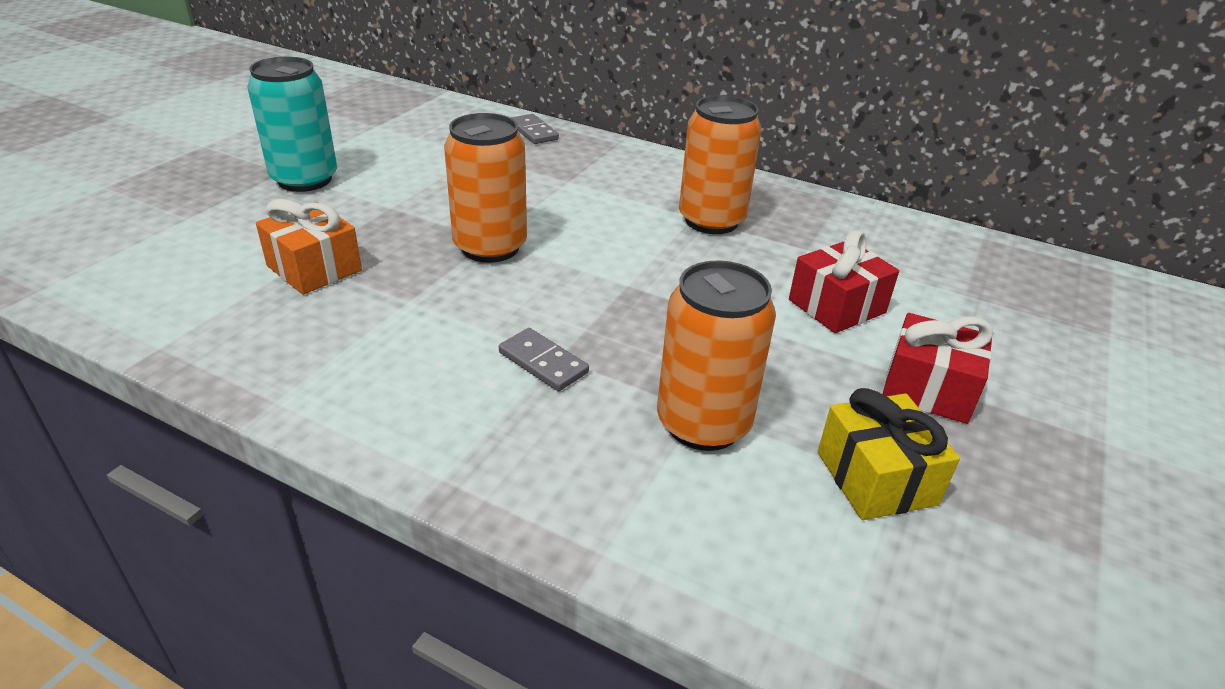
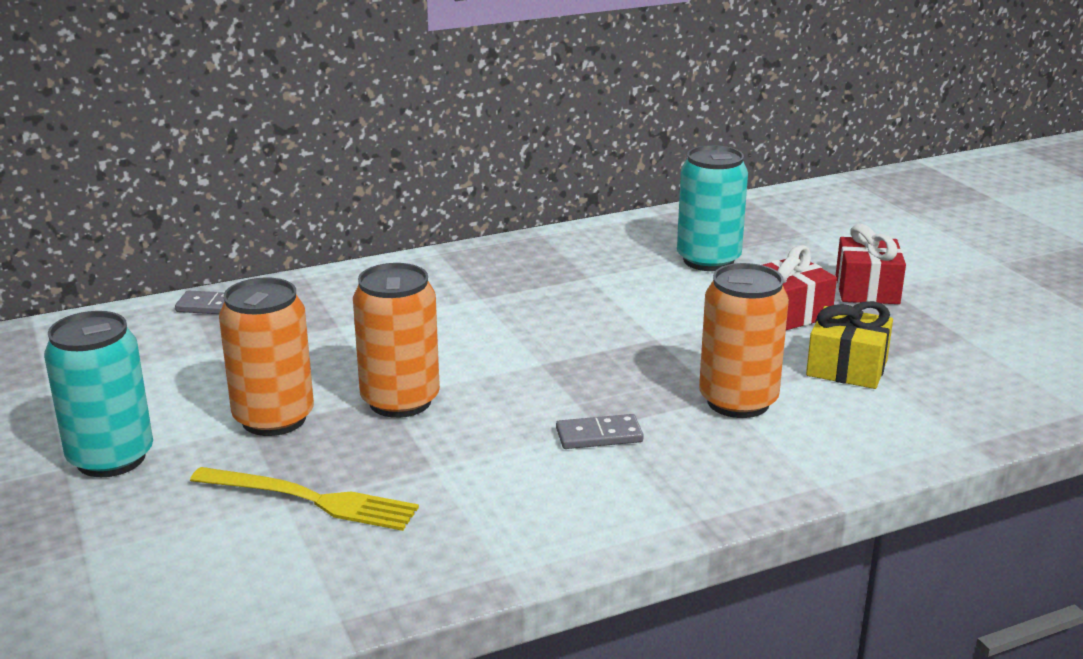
camera: 50 degrees left, 10 degrees down
(314, 268) = (310, 499): orange gift -> yellow fork
(711, 221) = (498, 294): orange can -> orange can (274, 419)
(836, 306) = (670, 300): red gift -> red gift (867, 289)
(947, 298) = (708, 260): none -> turquoise can

